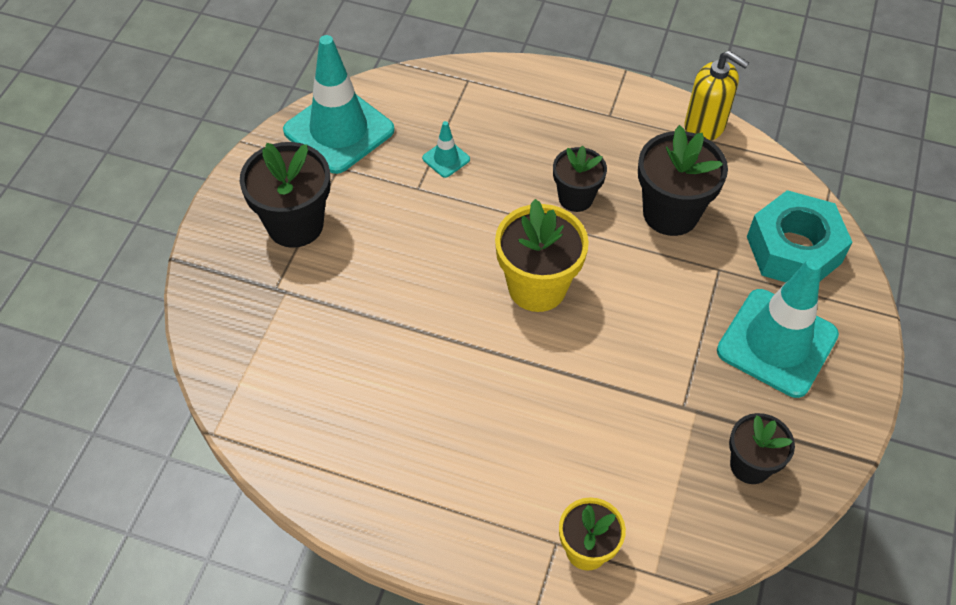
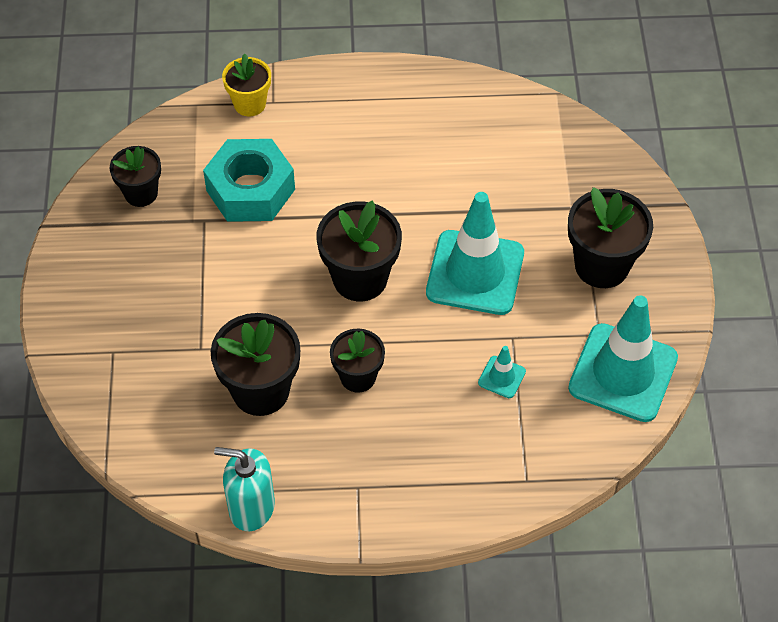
camera: 160 degrees right, 0 degrees up
(537, 287) = (360, 278): yellow flower pot -> black flower pot
(705, 126) = (251, 507): yellow soap dispenser -> turquoise soap dispenser
(777, 343) = (135, 296): turquoise traffic cone -> turquoise traffic cone (475, 273)
(794, 250) = (133, 391): turquoise nut -> turquoise nut (250, 190)

